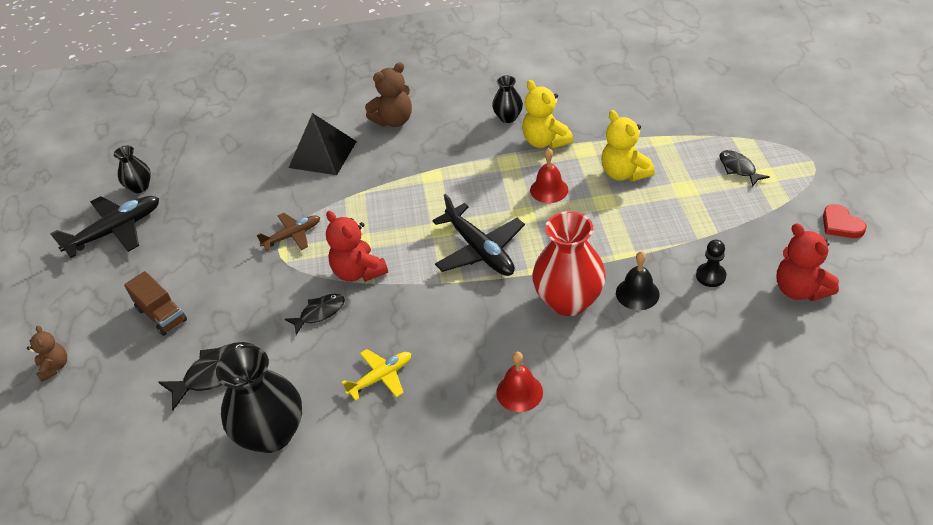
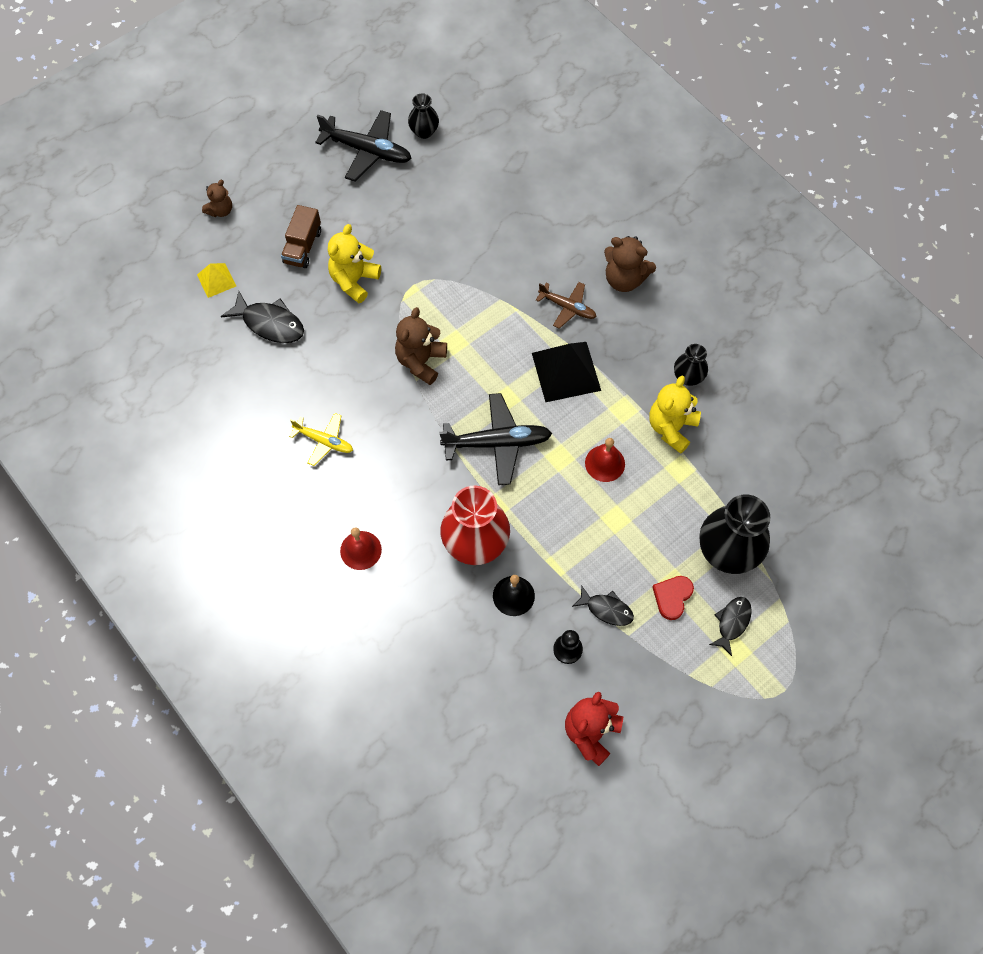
camera: 55 degrees right, 20 degrees up
(126, 401) = (216, 280): none -> yellow pyramid
(272, 434) = (237, 396): black vase -> black vase (727, 551)
(292, 236) = (433, 286): brown plane -> brown plane (567, 307)
(319, 313) = (363, 359): black fish -> black fish (606, 609)
(322, 154) = (544, 247): black pyramid -> black pyramid (566, 371)
(358, 272) = (421, 361): red teddy bear -> brown teddy bear
(479, 250) = (497, 443): black plane -> black plane turned 120 degrees counterclockwise
(624, 173) = (665, 519): yellow teddy bear -> yellow teddy bear (354, 280)
(841, 224) = (701, 745): red heart -> red heart (672, 597)

